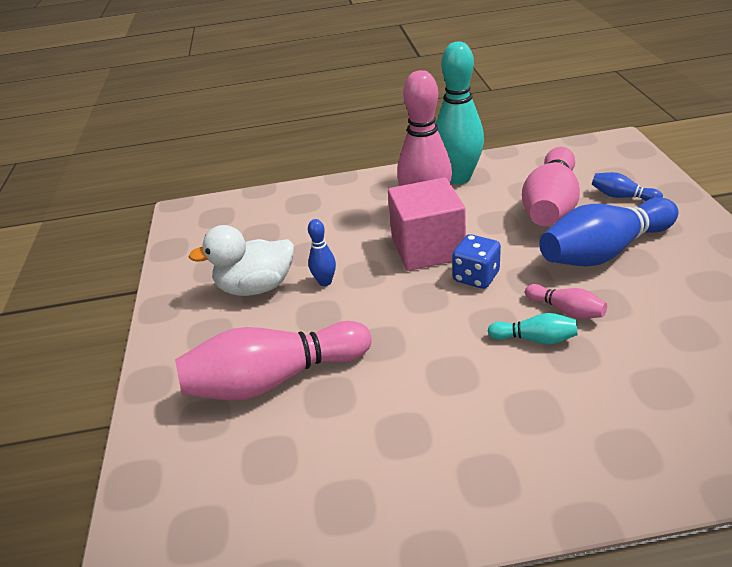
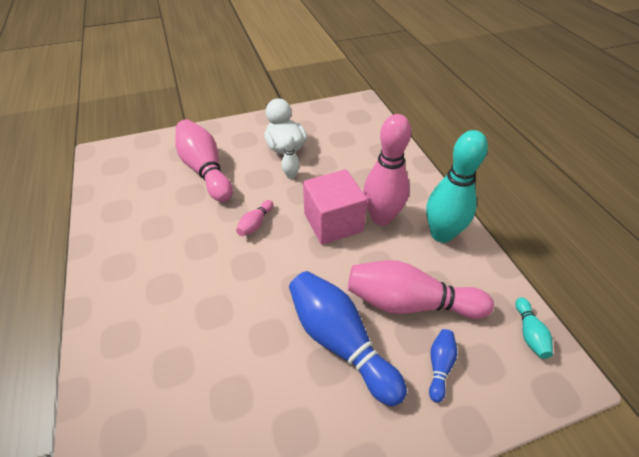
camera: 75 degrees right, 10 degrees up
(325, 282) = (291, 176): blue bowling pin -> white bowling pin
(476, 277) = (299, 253): blue dice -> none
(535, 339) = (229, 289): turquoise bowling pin -> turquoise bowling pin (529, 333)
(566, 310) = (259, 309): pink bowling pin -> pink bowling pin (255, 224)

